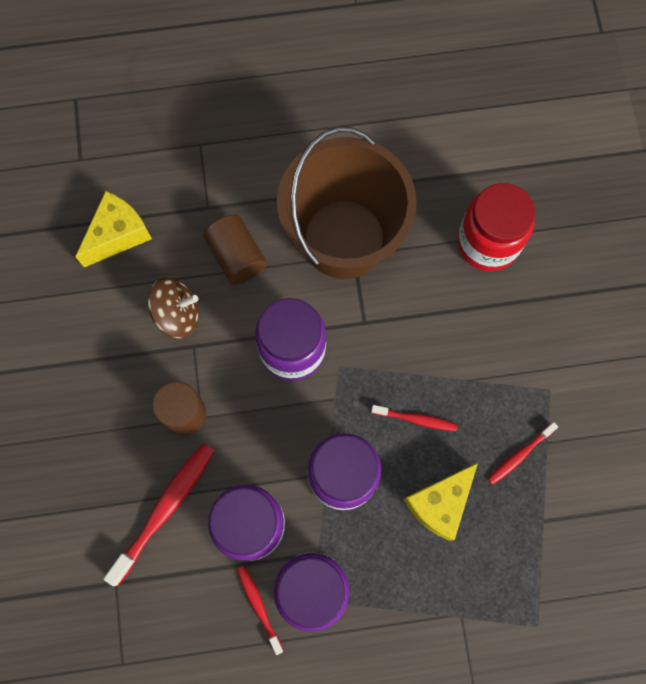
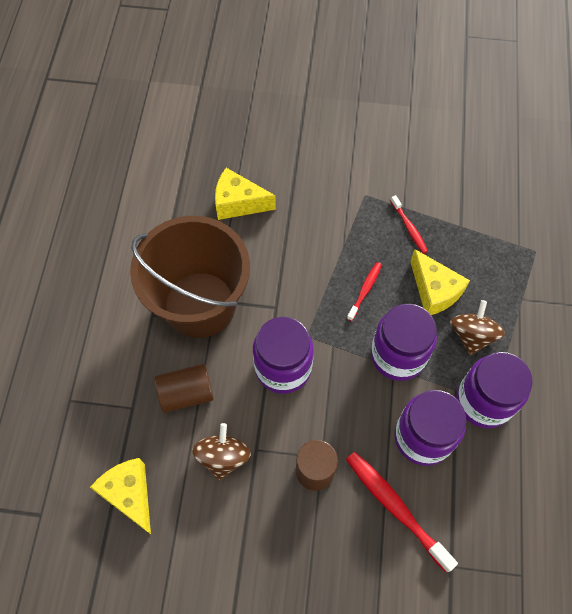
camera: 75 degrees left, 10 degrees down
(259, 607) = (491, 447): red toothbrush -> none
(393, 561) = (472, 335): none -> brown spinning top
(488, 243) = (238, 203): red jar -> yellow cheese

